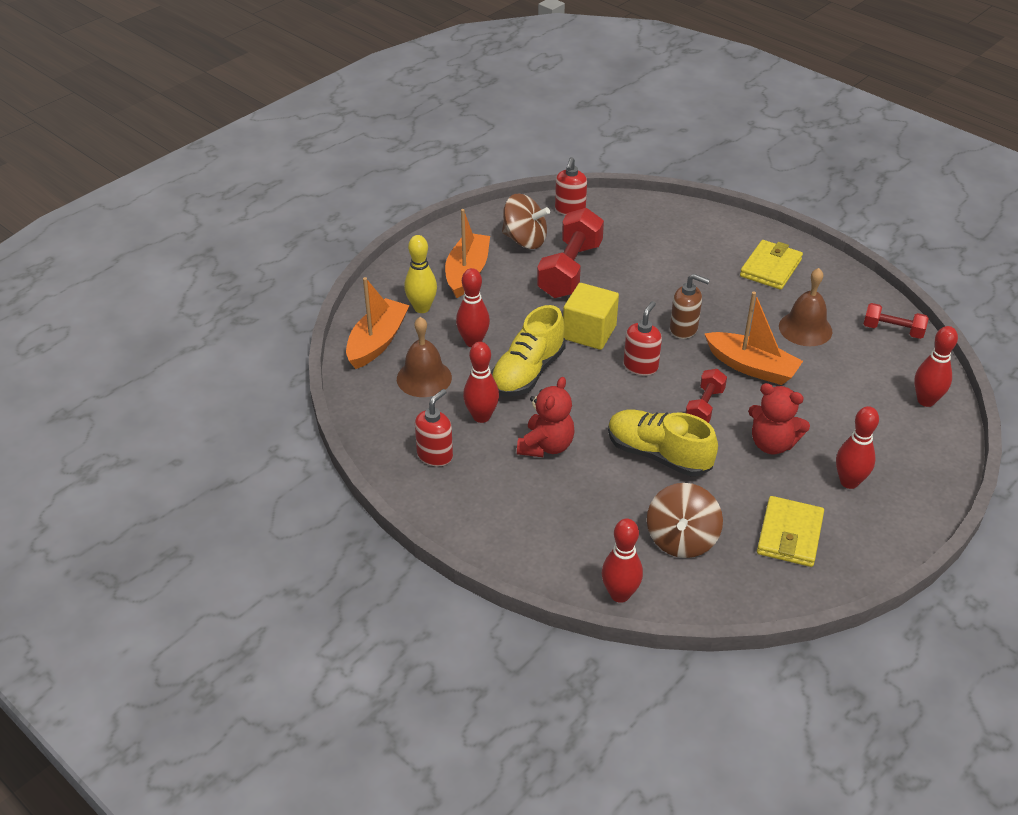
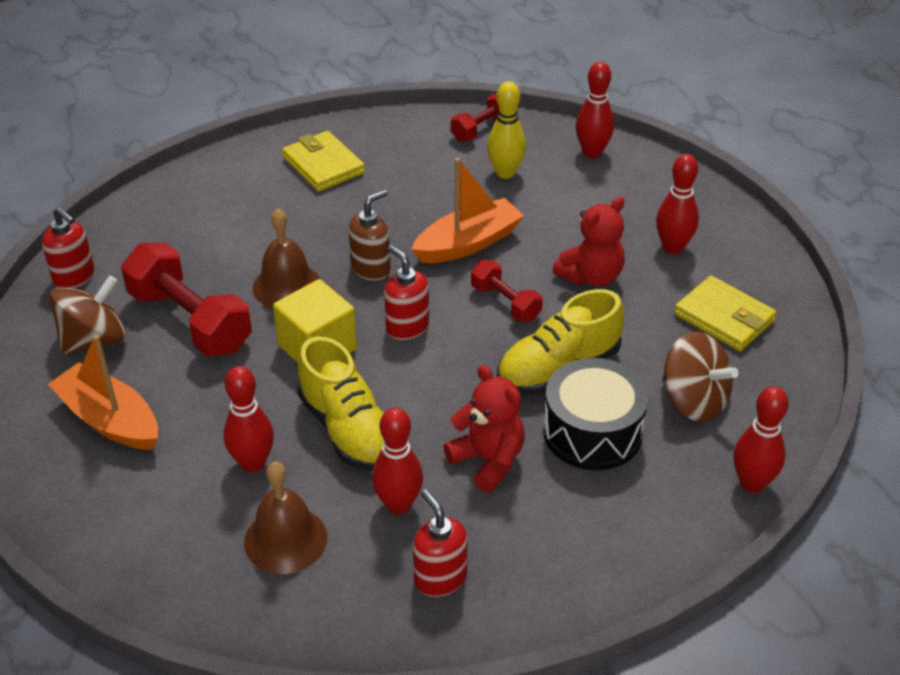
camera: 65 degrees left, 0 degrees up
(377, 342) = (174, 568): orange boat -> none
(422, 308) = (142, 493): yellow bowling pin -> yellow bowling pin (505, 173)
(609, 491) = (592, 432): none -> black drum
(805, 328) = (437, 182): brown bell -> brown bell (286, 286)

